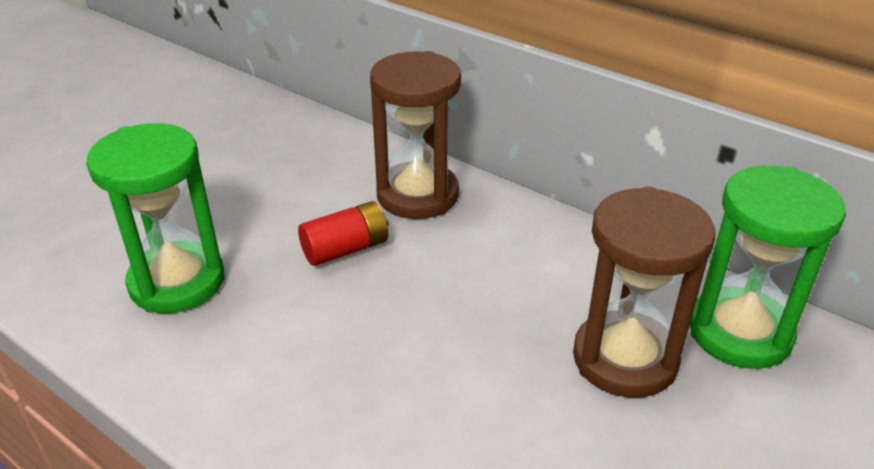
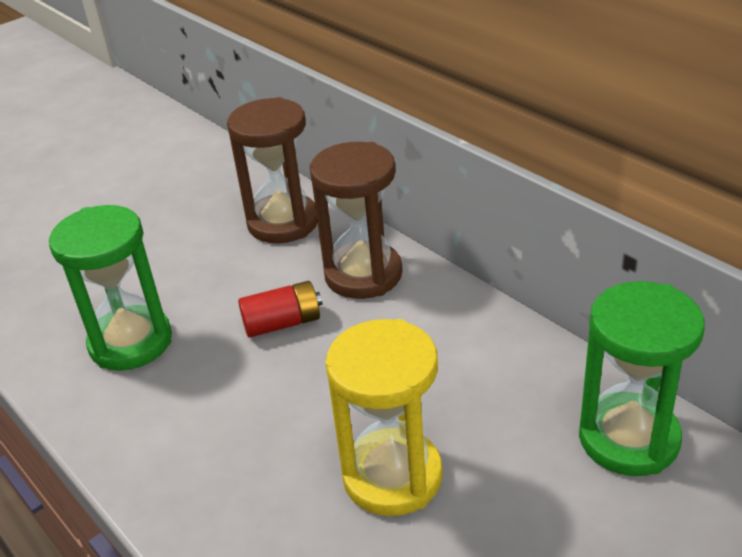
camera: 15 degrees right, 0 degrees up
(515, 396) = (392, 476): none -> yellow hourglass
(625, 359) = (506, 453): brown hourglass -> brown hourglass (283, 223)

